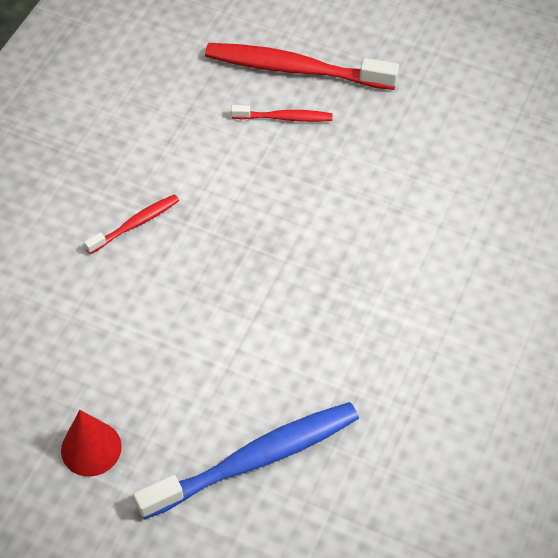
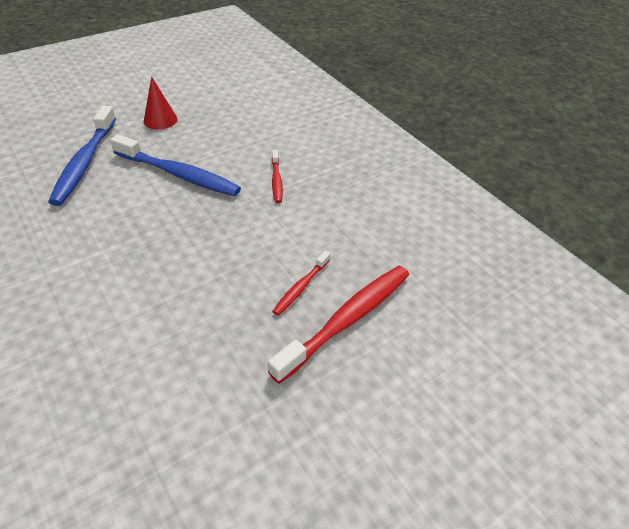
camera: 120 degrees right, 10 degrees down
(198, 332) = (178, 174): none -> blue toothbrush

